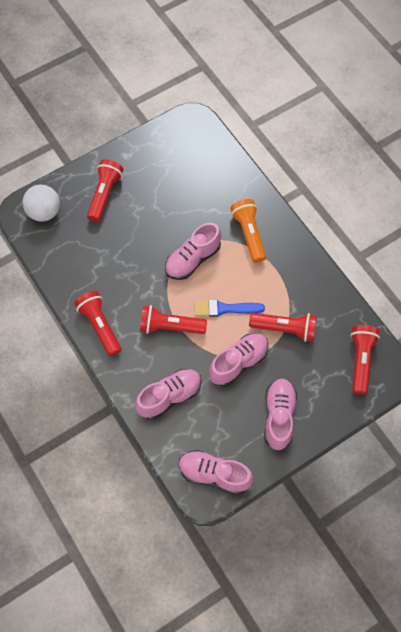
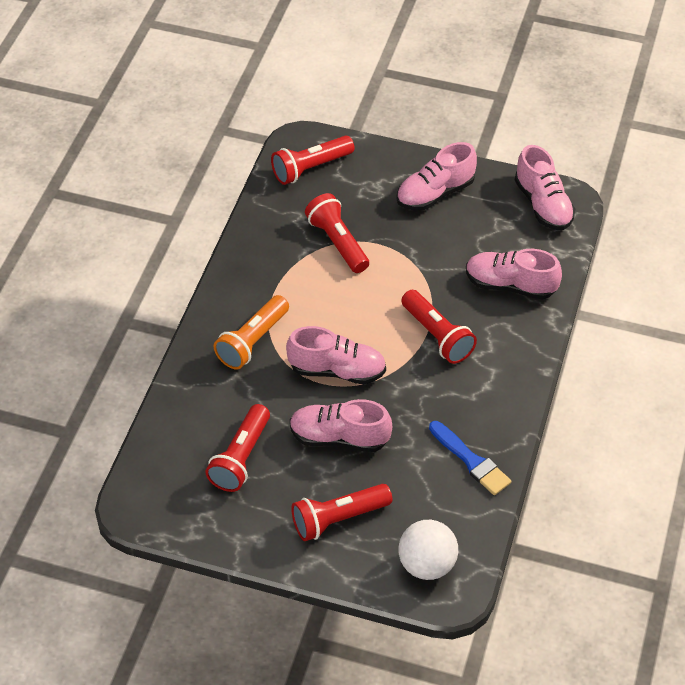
camera: 130 degrees left, 15 degrees down
(100, 326) = (504, 397): red flashlight -> red flashlight (241, 458)
(225, 309) = (367, 304): blue brush -> blue brush (471, 460)
(238, 362) = (414, 255): pink shoe -> pink shoe (339, 437)

